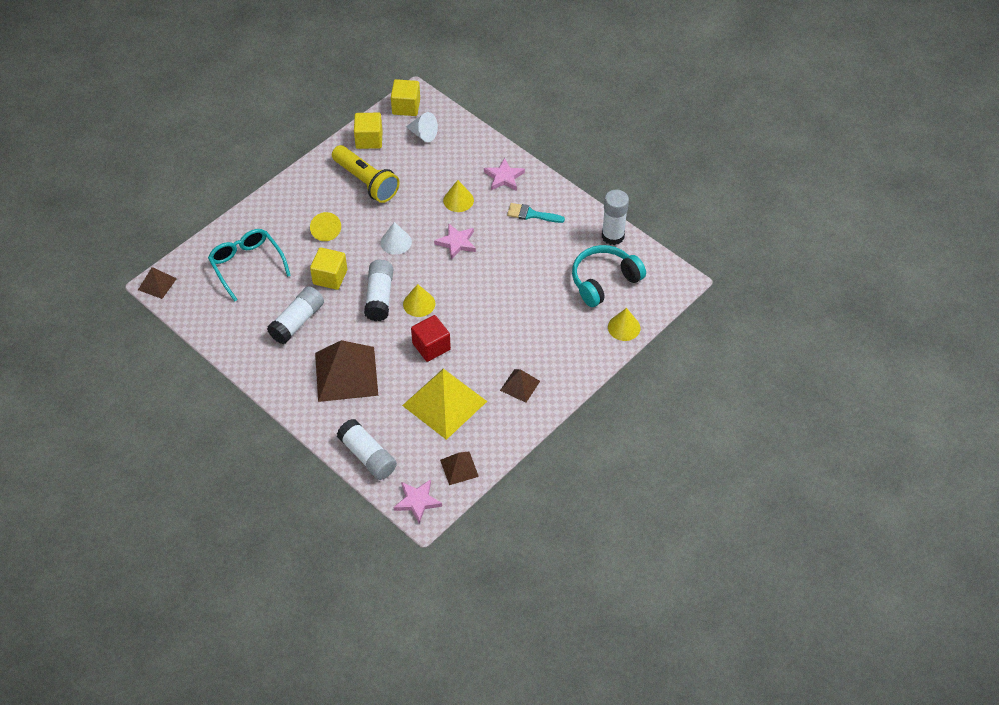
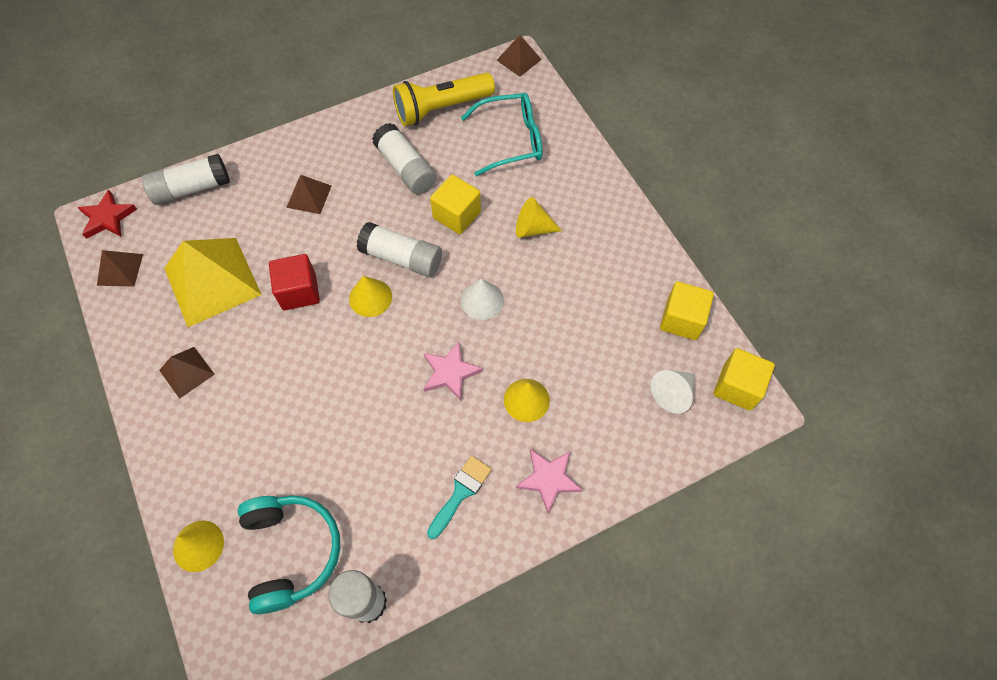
camera: 110 degrees right, 10 degrees up
(346, 373) = (309, 196): brown pyramid -> brown pyramid, size x0.50
(366, 182) = (601, 295): yellow flashlight -> yellow flashlight (441, 109)
(417, 501) = (108, 218): pink star -> red star

